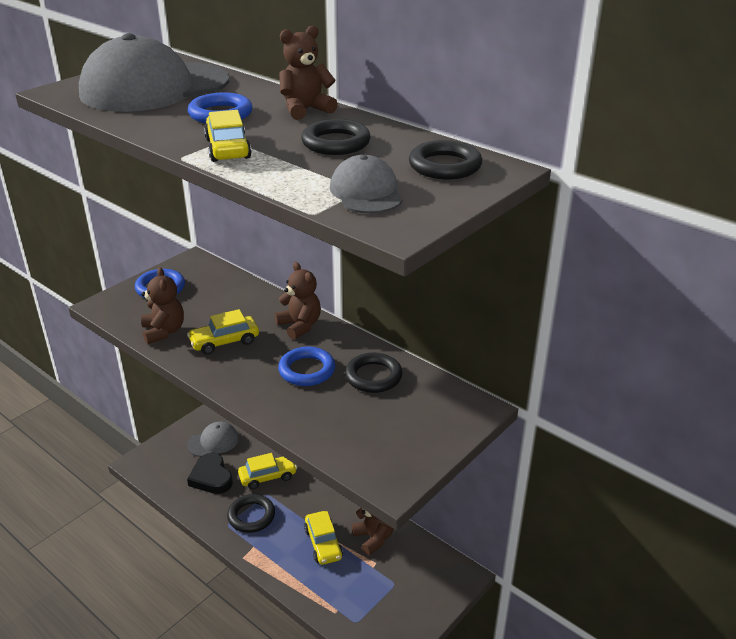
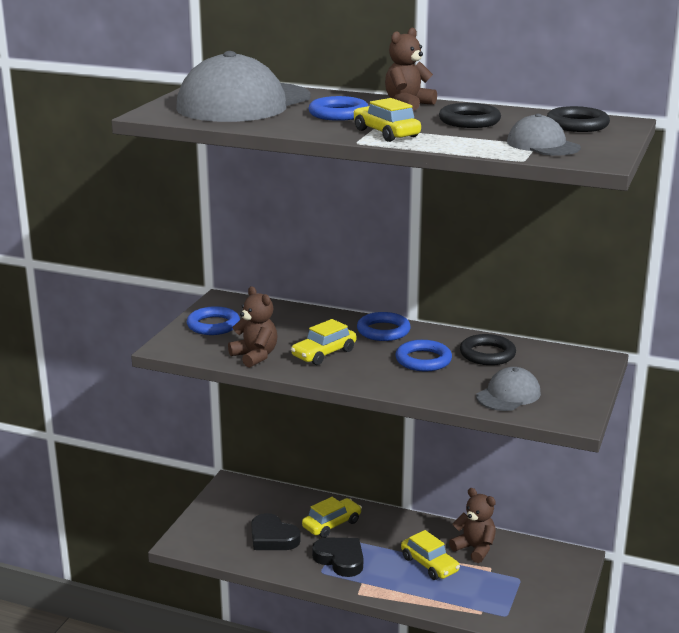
camera: 20 degrees left, 10 degrees down
(213, 442) = (250, 508): grey cap -> grey cap (508, 395)
(251, 516) = (340, 559): black ring -> black heart
(300, 326) = (383, 331): brown teddy bear -> blue ring

